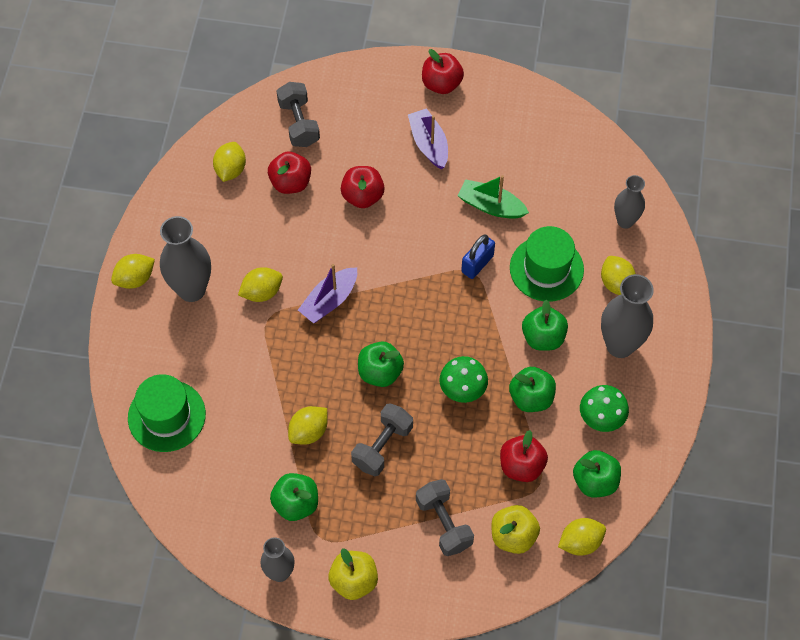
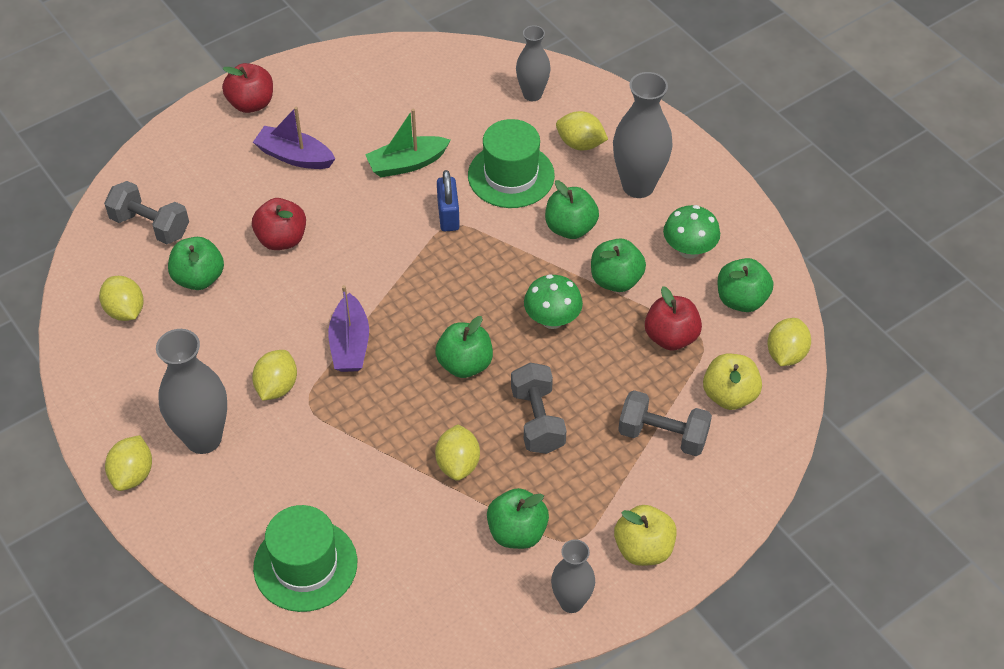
camera: 45 degrees left, 10 degrees down
(290, 183) = (199, 278): red apple -> green apple

